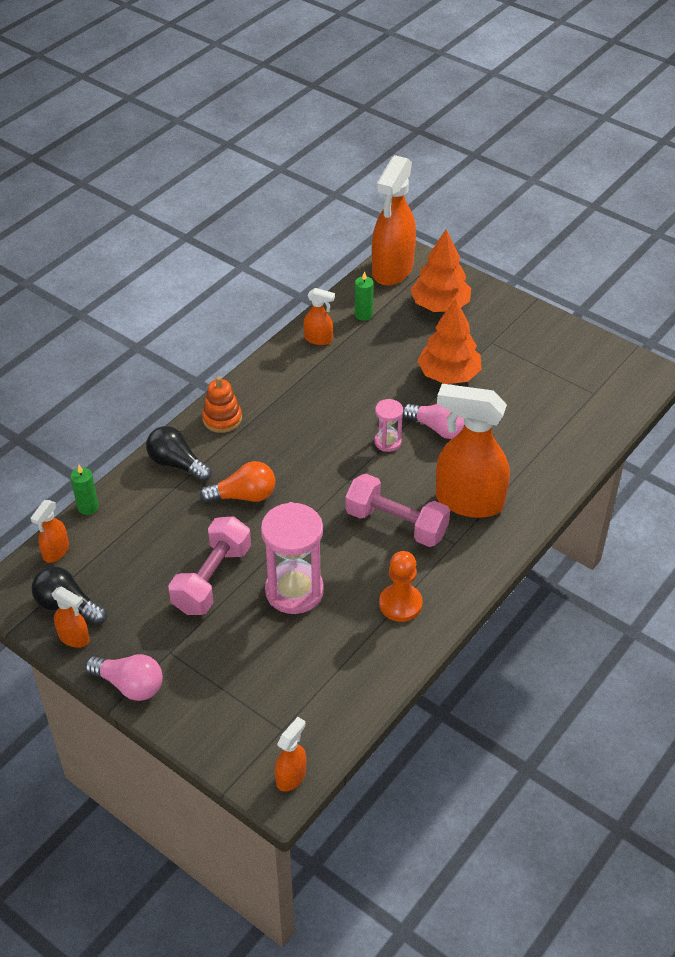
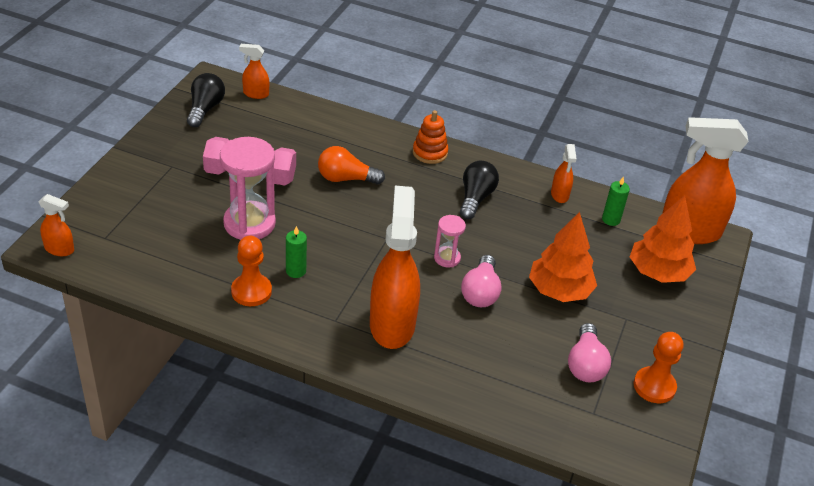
camera: 70 degrees right, 5 degrees down
(74, 638) = (176, 117): orange spray bottle -> none
(88, 507) = (305, 101): green candle -> green candle (296, 271)
(129, 685) = (137, 151): pink light bulb -> pink light bulb (585, 364)
(177, 464) = (368, 137): black light bulb -> black light bulb (475, 198)
(243, 496) = (346, 179): orange light bulb -> orange light bulb turned 120 degrees clockwise
(396, 524) = (346, 277): pink dumbbell -> none
(570, 348) = (654, 386): none -> orange pawn

